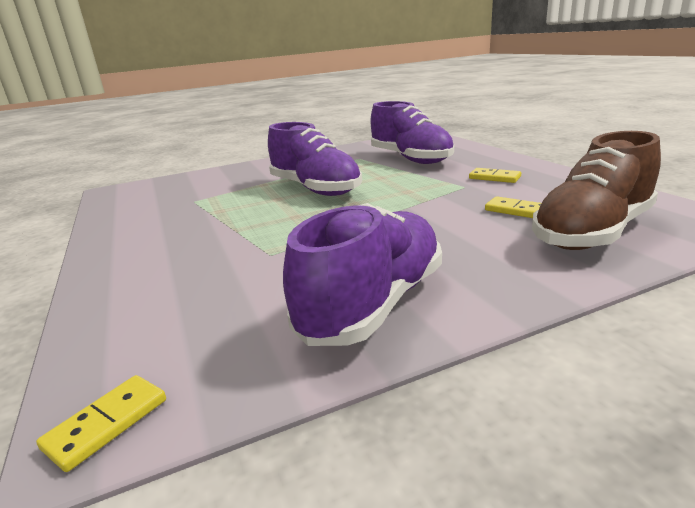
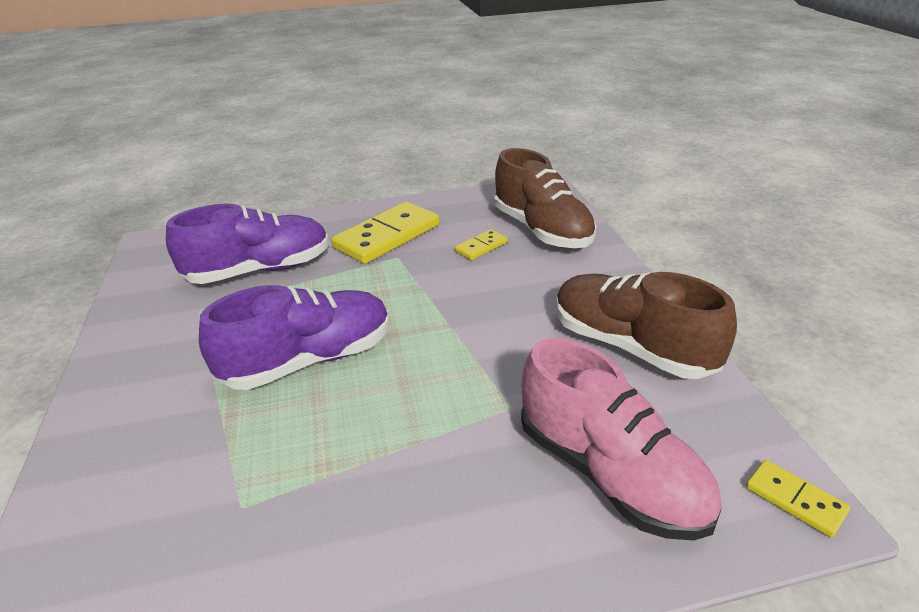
camera: 80 degrees left, 10 degrees up
(185, 302) = (609, 473): none -> pink shoe
(374, 304) = (631, 346): purple shoe -> brown shoe
(494, 178) = (387, 236): yellow domino -> yellow domino, size x2.08

